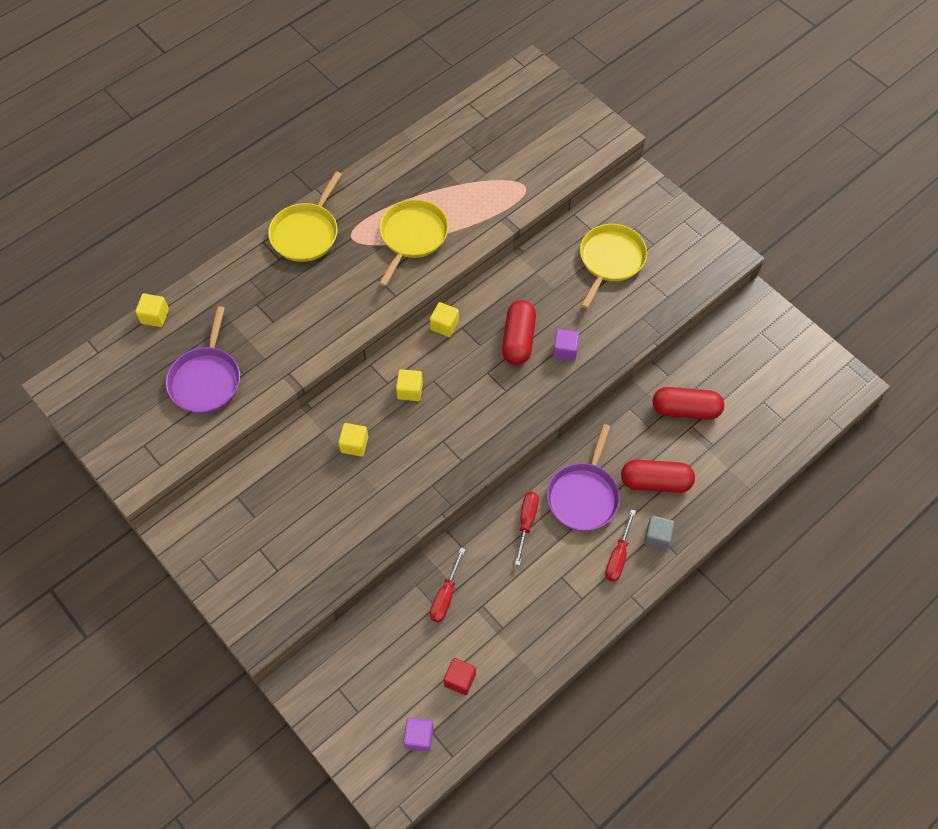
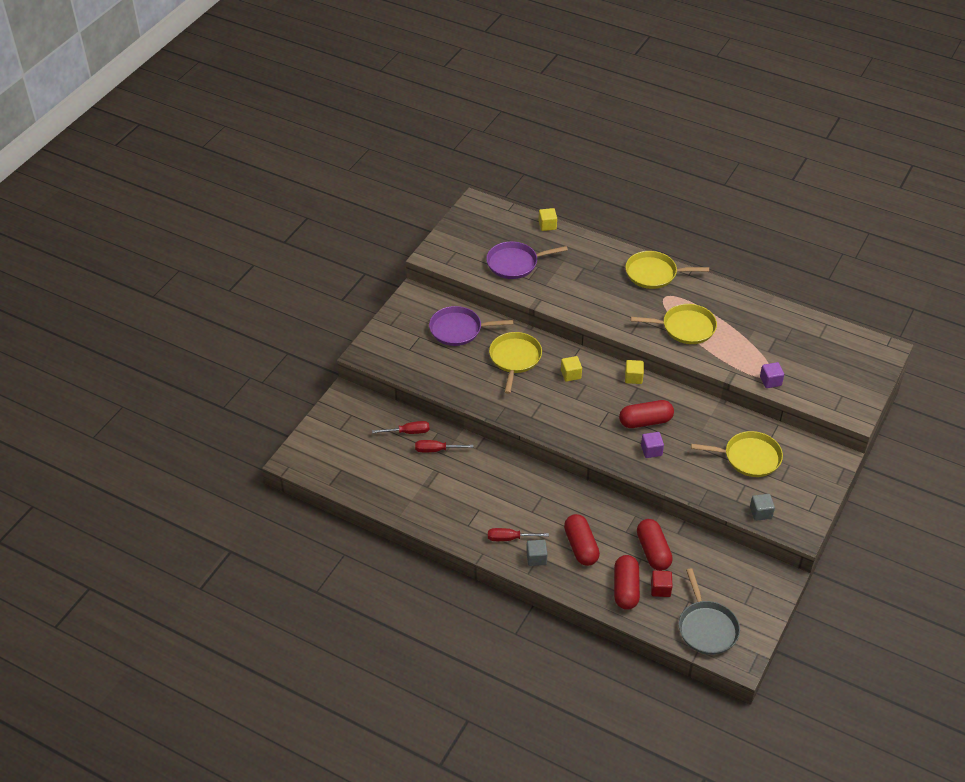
camera: 70 degrees right, 15 degrees down
(354, 444) = (515, 359): yellow cube -> yellow pan
(419, 737) = (335, 464): purple cube -> purple cube (770, 381)
(460, 679) = (381, 474): red cube -> red cube (660, 589)
(526, 522) = (511, 479): red screwdriver -> red screwdriver (408, 432)
(583, 495) = (548, 506): purple pan -> purple pan (458, 329)
(691, 281) = (760, 512): none -> grey cube
(729, 457) = (625, 589): none -> red capsule
(802, 398) = (707, 627): none -> grey pan

